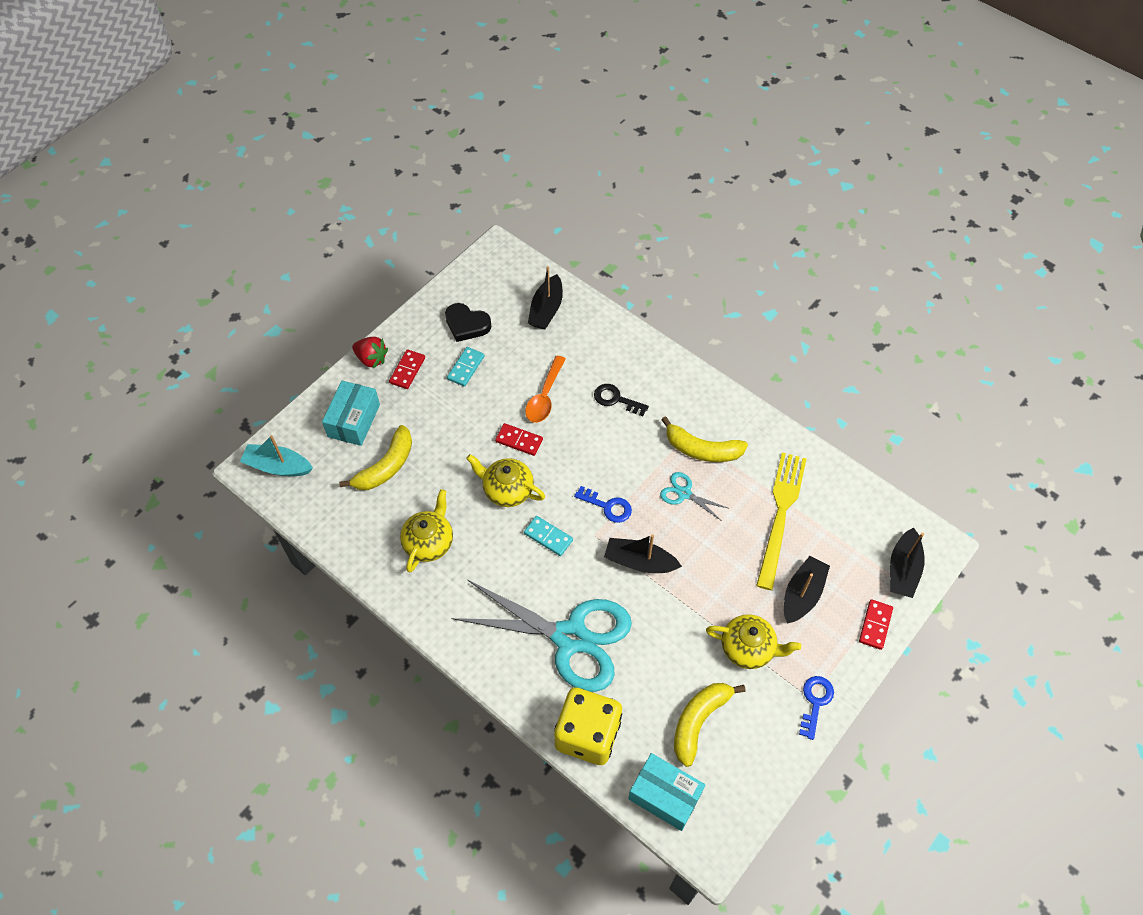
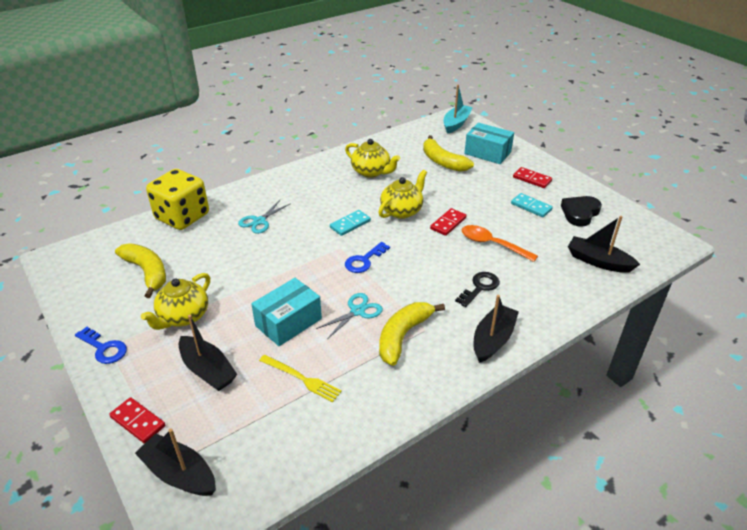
camera: 105 degrees right, 20 degrees down
(371, 359) = (545, 165): red strawberry -> none
(570, 638) = (259, 221): turquoise scissors -> turquoise scissors, size x0.42
(639, 562) = (302, 268): black boat -> black boat (493, 339)
(665, 796) = (110, 243): turquoise box -> turquoise box (288, 322)
(780, 515) = (301, 378): yellow fork -> yellow fork, size x0.54

